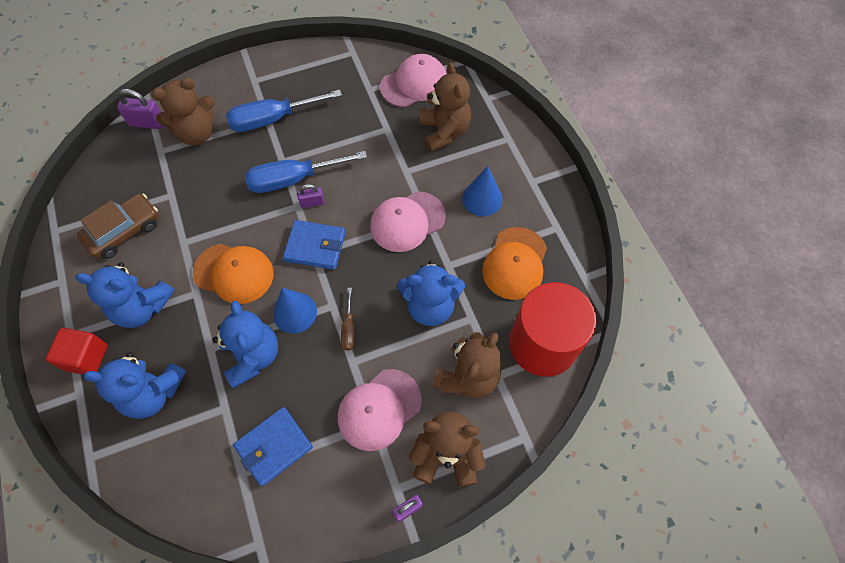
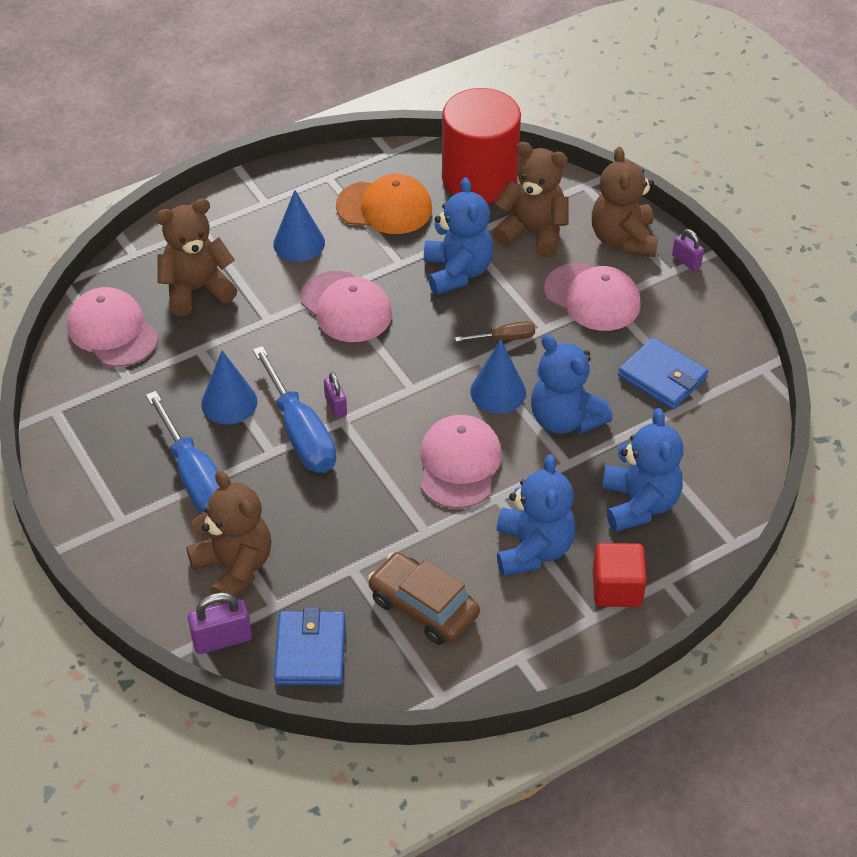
camera: 100 degrees left, 15 degrees down
(147, 123) = (222, 639): purple padlock -> purple padlock turned 75 degrees clockwise
(234, 273) = (459, 464): orange cap -> pink cap
(253, 356) = (565, 419): blue teddy bear -> blue teddy bear turned 105 degrees counterclockwise
(315, 246) = (401, 389): blue wallet -> blue wallet (310, 651)
(333, 141) = (229, 402): none -> blue cone

